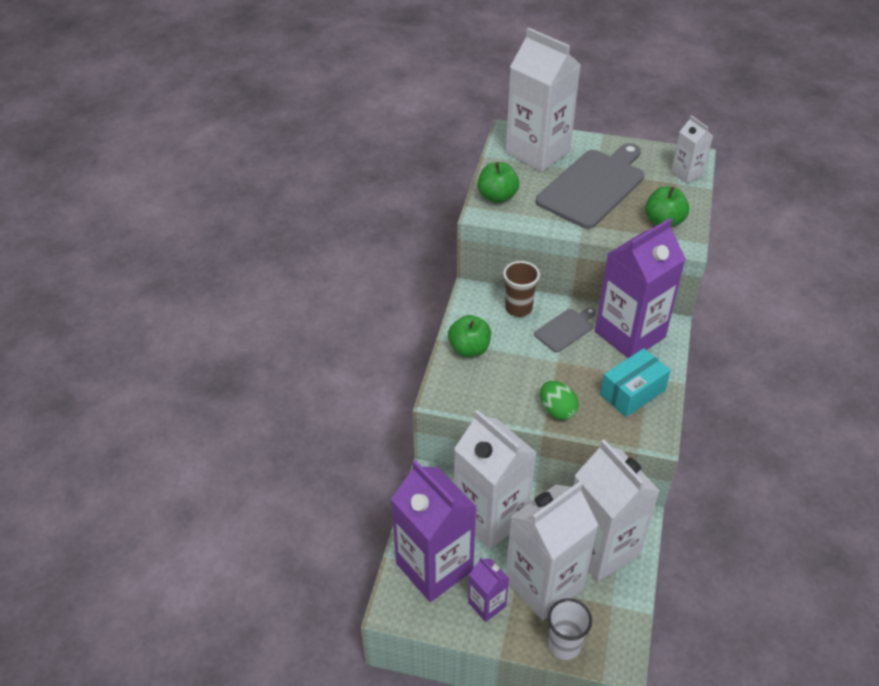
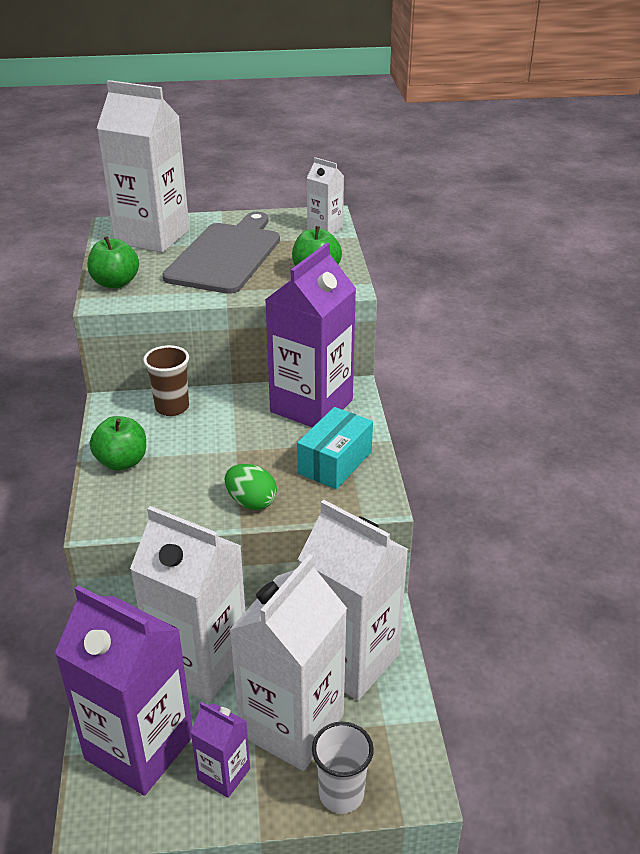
camera: 20 degrees left, 10 degrees down
(565, 329) = (235, 416): grey cutting board -> none

